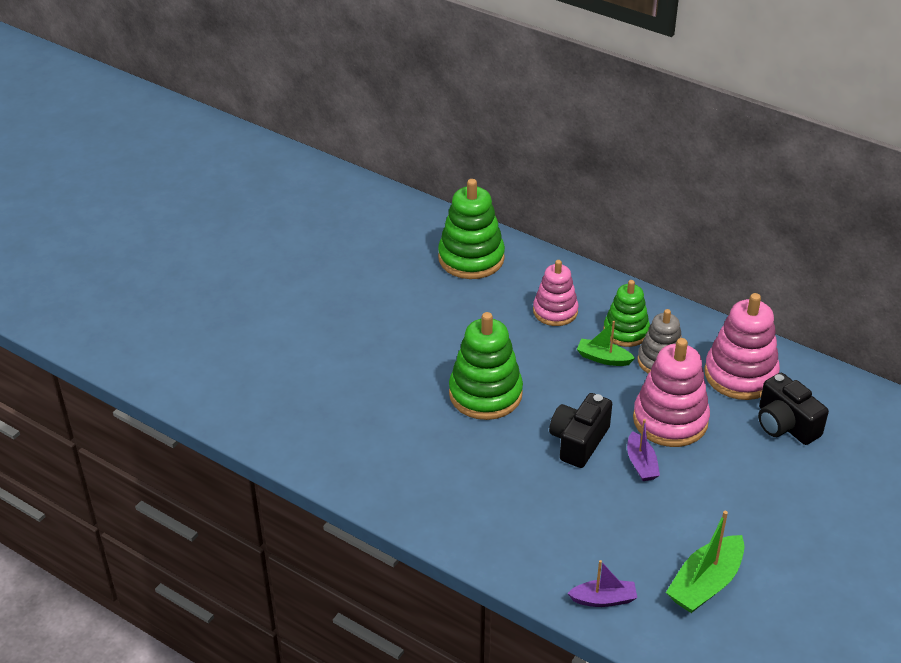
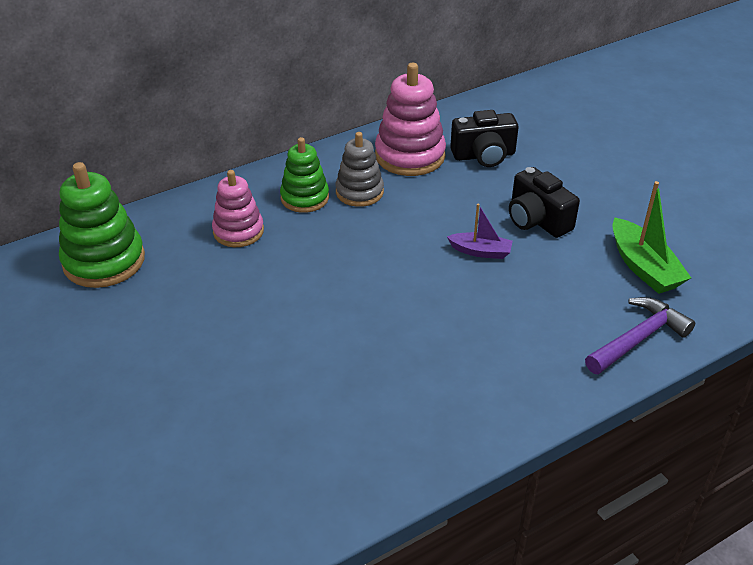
camera: 65 degrees left, 0 degrees up
(485, 394) = (316, 323): green stacking toy -> none
(579, 441) = (427, 280): black camera -> black camera (537, 220)
(603, 358) = (328, 224): green boat -> none
(603, 599) = (638, 338): purple boat -> purple hammer
(670, 420) = (437, 214): pink stacking toy -> none

